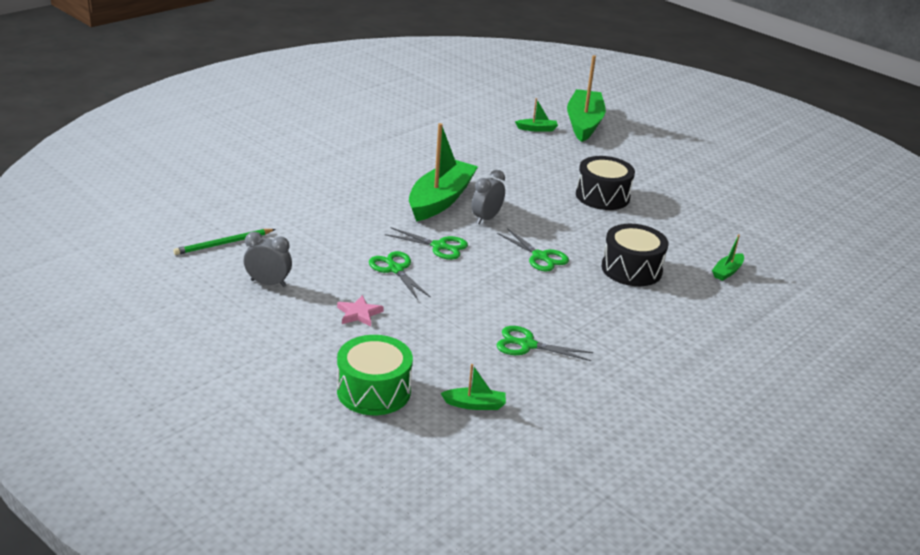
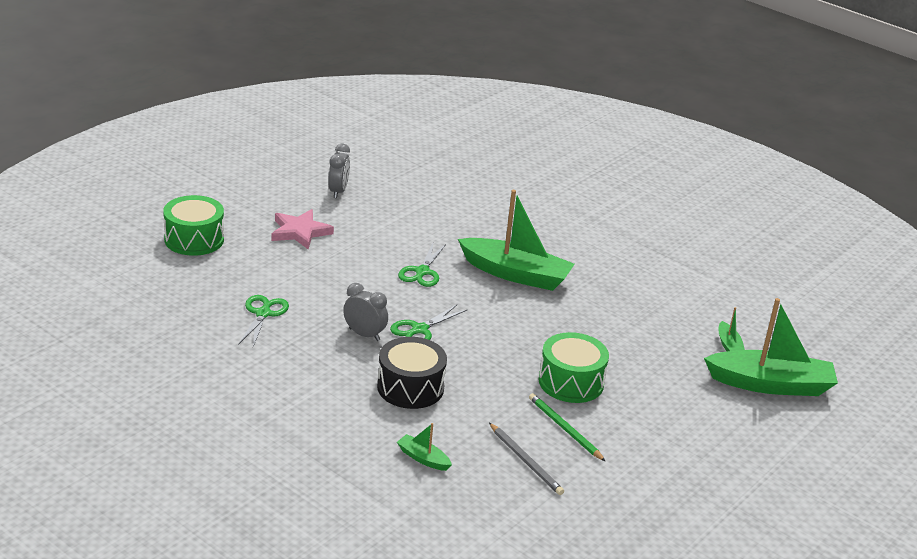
camera: 85 degrees right, 0 degrees up
(223, 244) = (395, 169): green pencil -> green pencil (564, 429)
(359, 313) = (300, 232): pink star -> pink star, size x1.57
(395, 269) = (375, 249): green scissors -> none
(475, 404) = (177, 284): green boat -> none
(486, 218) = (487, 300): grey clock -> grey clock (364, 334)
(602, 196) = (571, 382): black drum -> green drum
(711, 227) = (525, 461): none -> grey pencil

